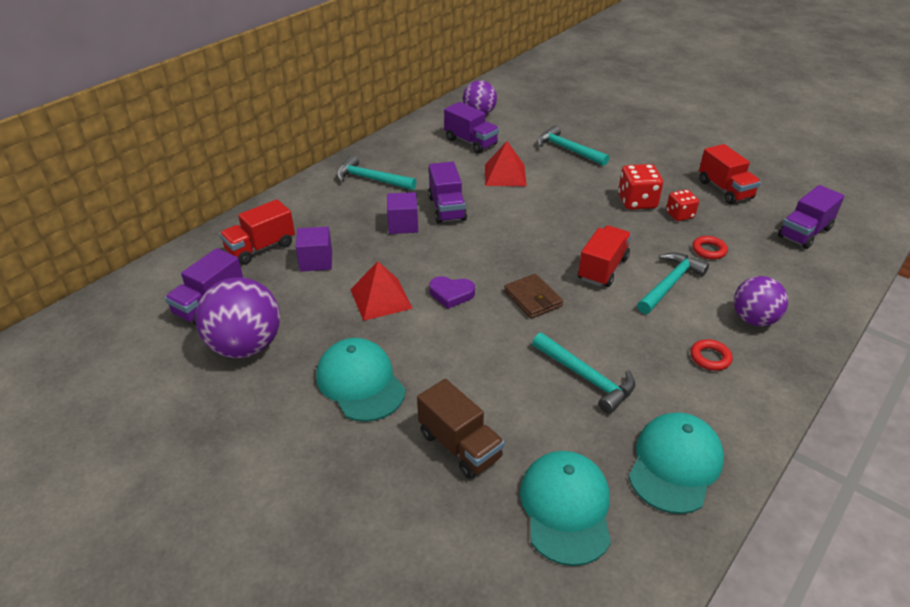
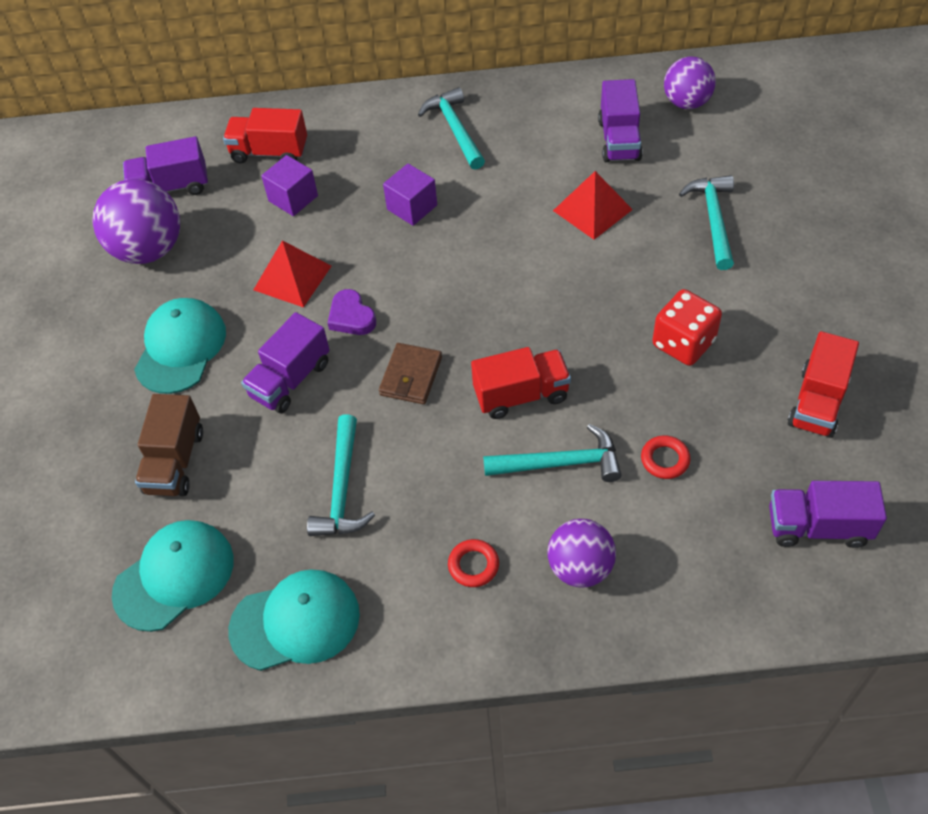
camera: 50 degrees right, 15 degrees up
(447, 209) = (476, 215): purple truck -> purple truck (290, 380)
(679, 215) = (705, 394): red dice -> none

